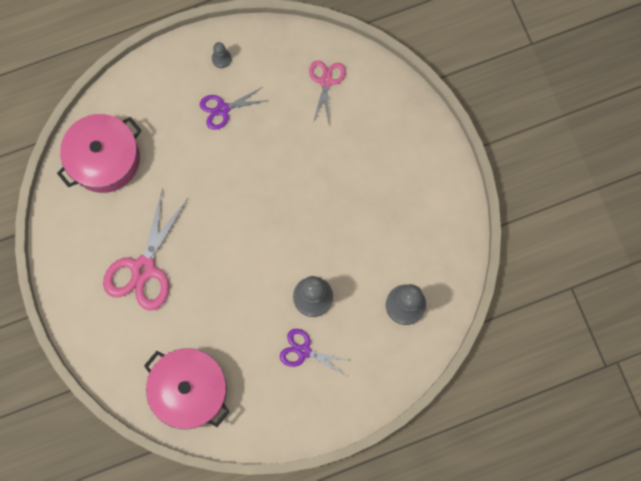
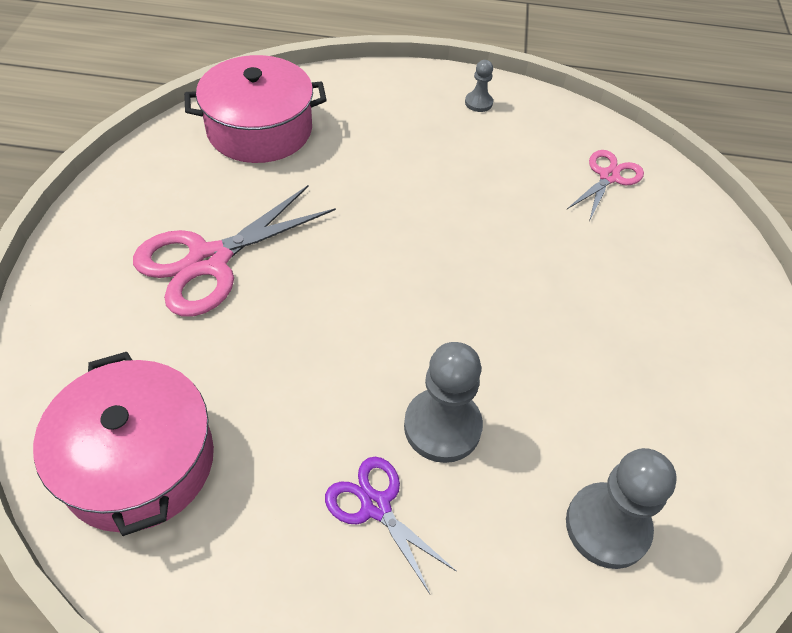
camera: 25 degrees right, 25 degrees down
(223, 109) = (448, 146): purple scissors -> none

